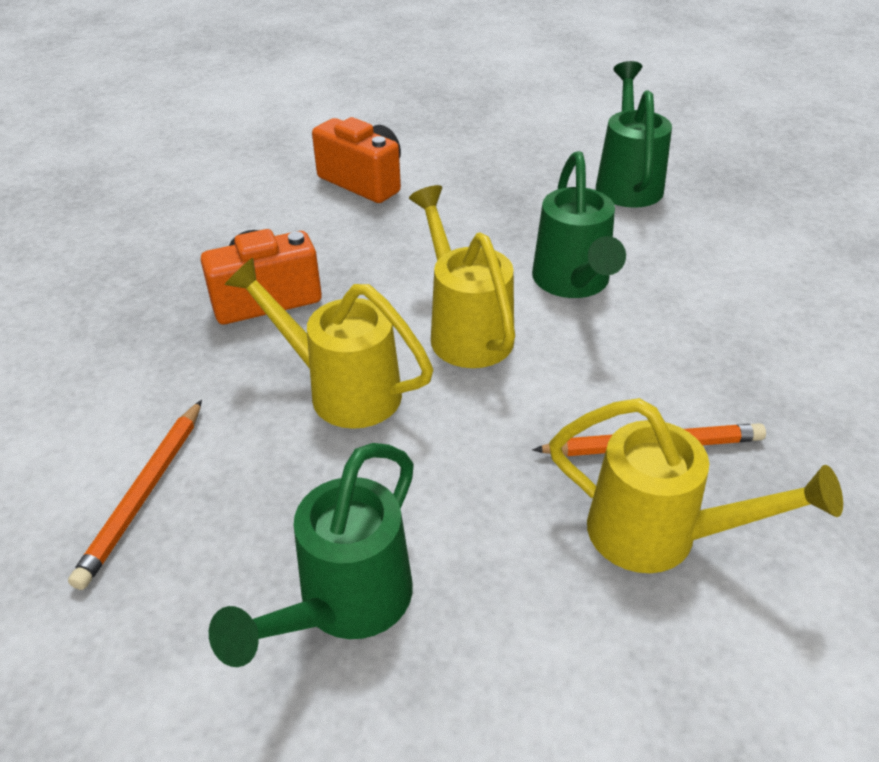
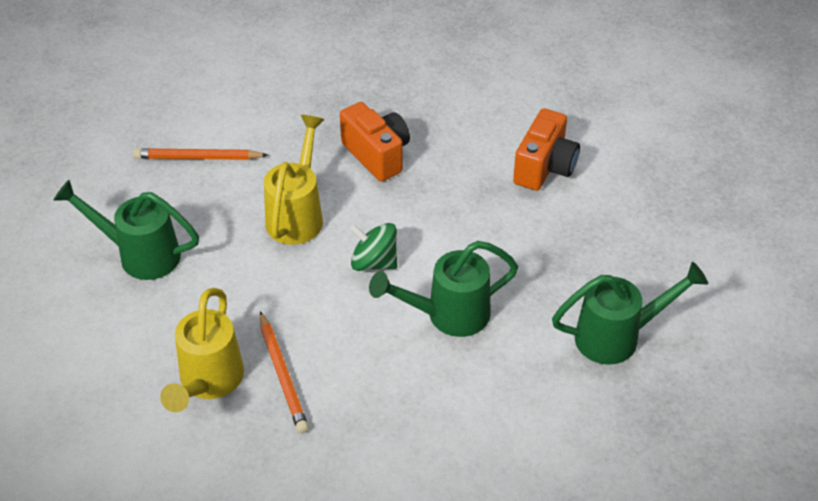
camera: 75 degrees right, 5 degrees up
(465, 329) = (374, 262): yellow watering can -> green spinning top

